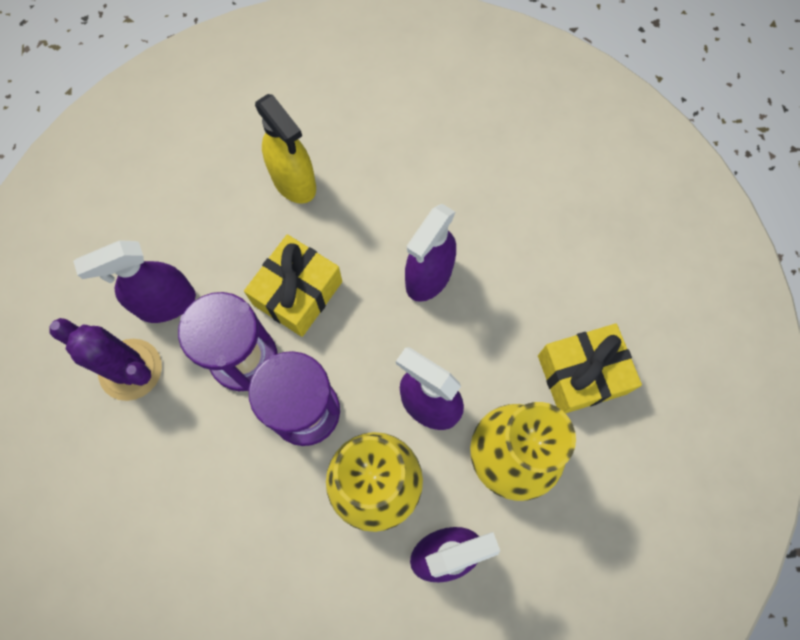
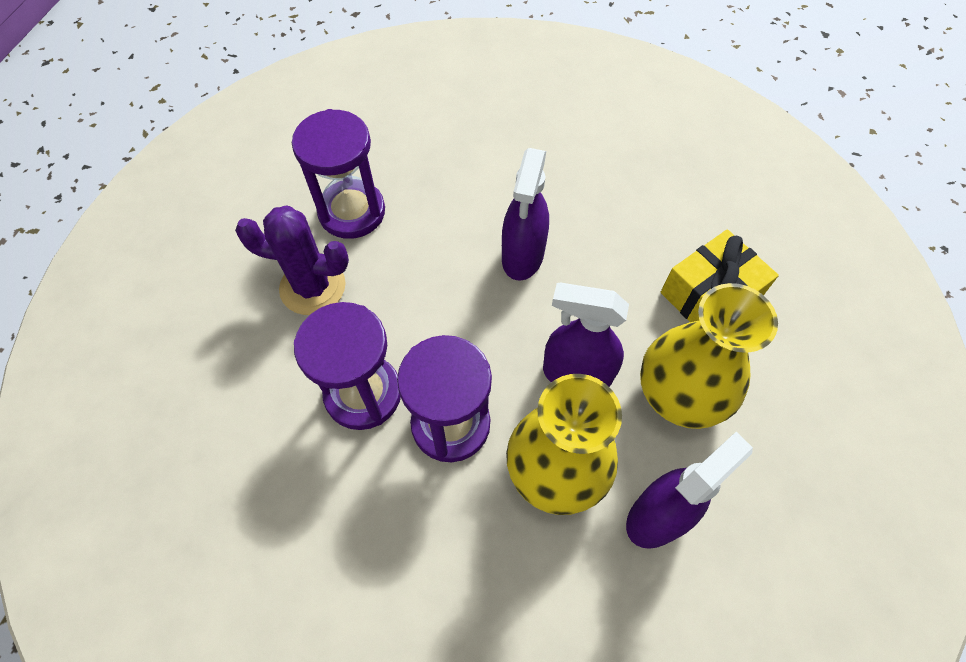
camera: 20 degrees left, 10 degrees down
(130, 369) = (239, 448): purple cactus -> purple cactus (312, 287)
(166, 303) = (256, 367): purple spray bottle -> none
(294, 182) = (352, 212): yellow spray bottle -> purple hourglass
(298, 293) = (396, 312): yellow gift -> none

